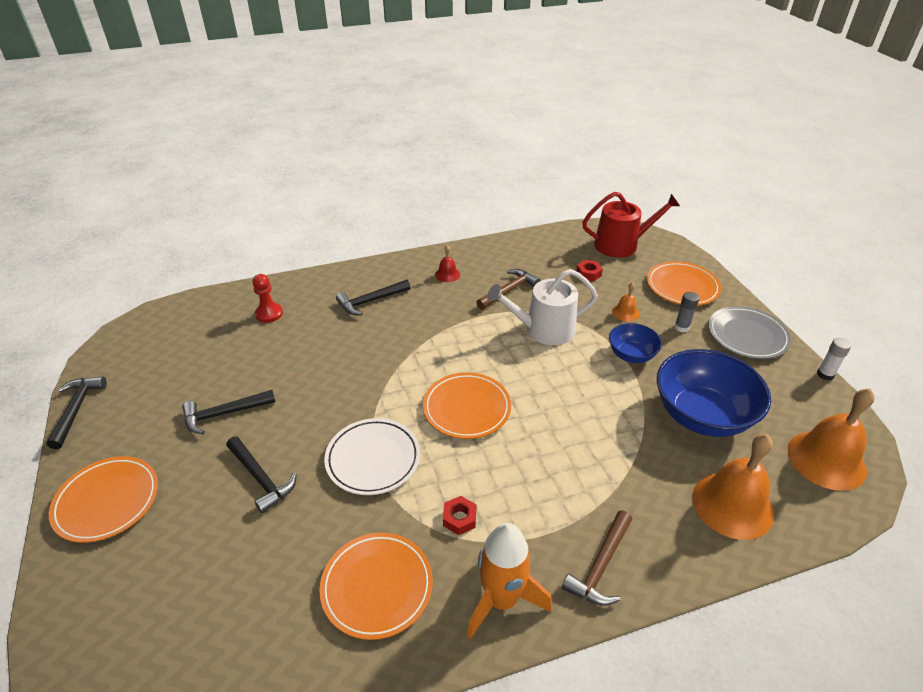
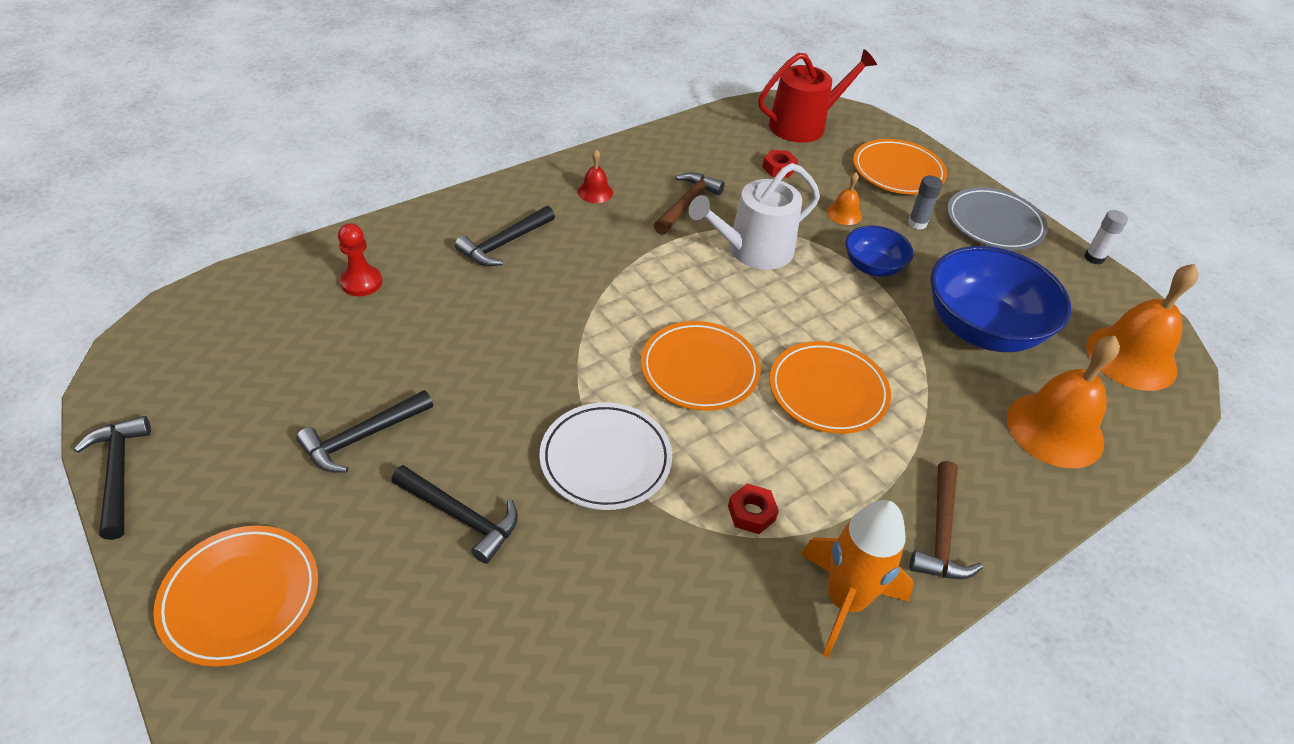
camera: 20 degrees left, 5 degrees up
(377, 587) = (685, 623): orange plate -> orange plate (828, 391)

